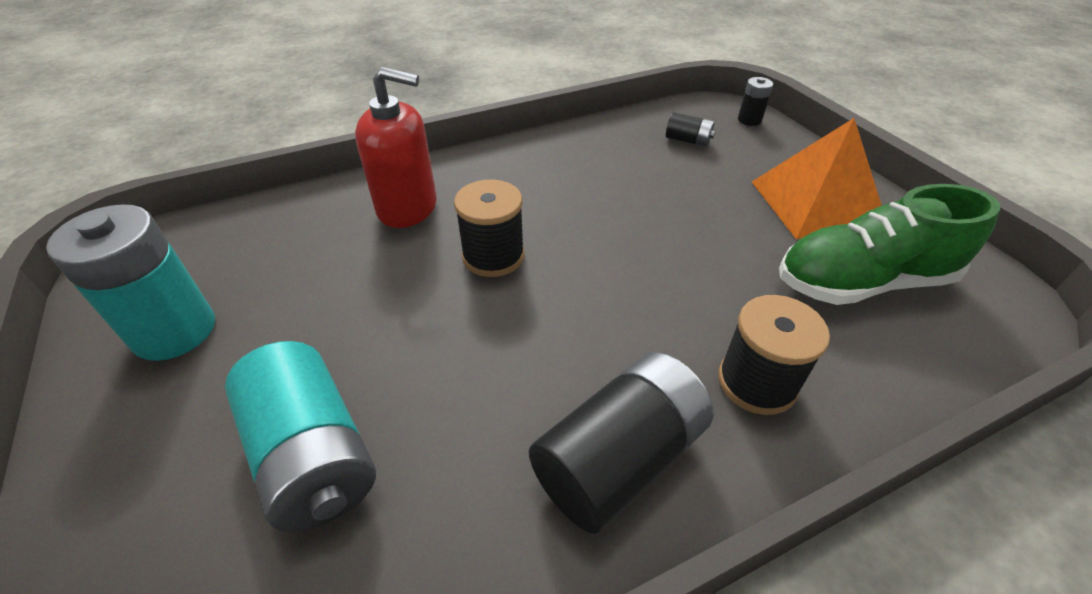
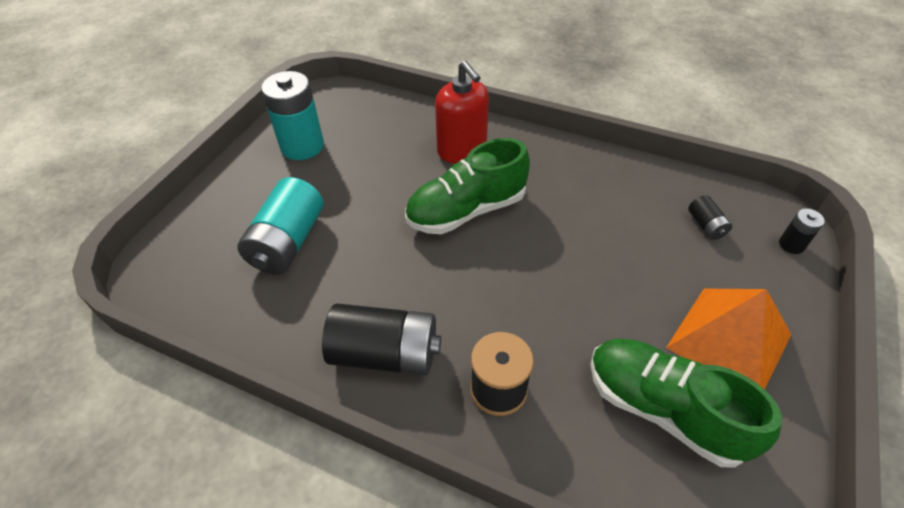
camera: 50 degrees right, 5 degrees up
(493, 256) = (466, 211): black spool -> green shoe

